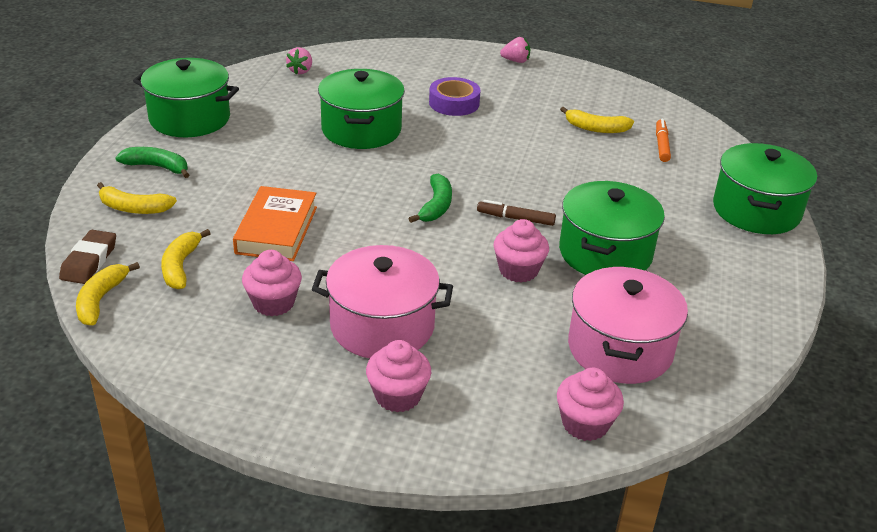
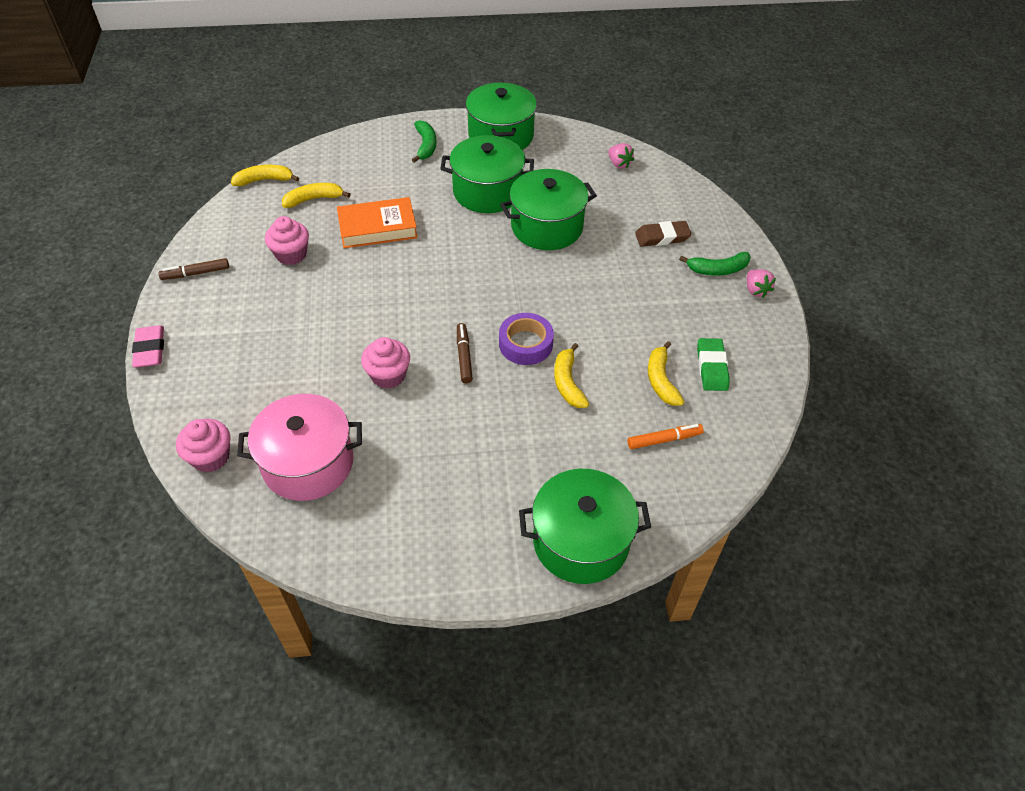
camera: 70 degrees right, 15 degrees up
(89, 261) = (302, 160): brown eraser -> brown eraser (662, 237)
(134, 208) = (370, 155): yellow banana -> yellow banana (568, 383)
(247, 393) = (196, 273): none -> brown marker
(300, 71) = (619, 164): pink strawberry -> pink strawberry turned 120 degrees counterclockwise
(372, 457) = (150, 349): none -> pink eraser
(382, 326) = (286, 316): pink pot -> none
(398, 396) = (213, 345): pink cupcake -> none
(436, 206) = (456, 302): green banana -> green banana (717, 269)
(454, 103) = (635, 269): purple tape -> purple tape (525, 344)
(592, 103) = (712, 367): none -> green eraser
(605, 253) = (441, 428): green pot -> green pot (487, 191)

